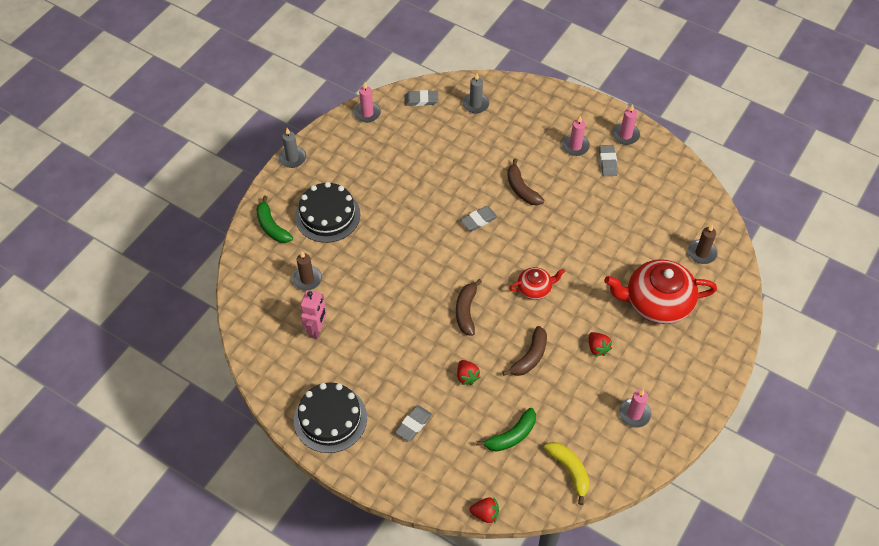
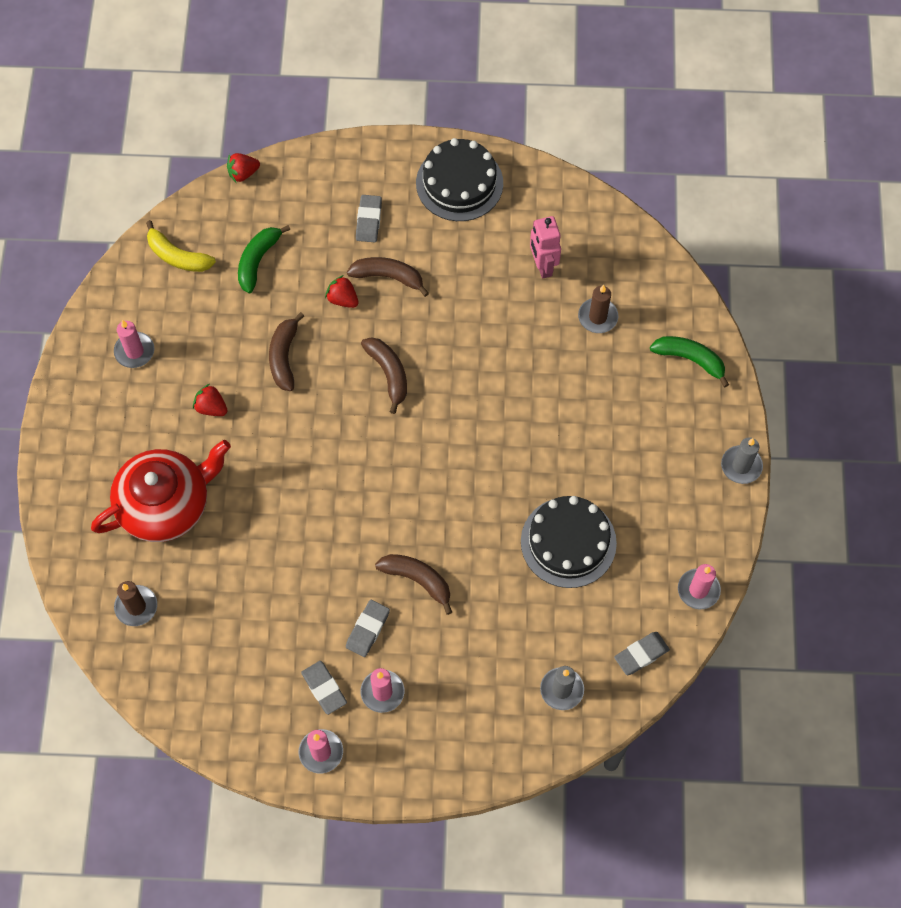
camera: 150 degrees right, 10 degrees up
(327, 215) = (636, 409): black cake -> black cake (568, 542)
(425, 376) = (388, 277): none -> brown banana
(478, 220) = (446, 503): grey eraser -> grey eraser (367, 629)
(535, 288) = (323, 445): red teapot -> none

